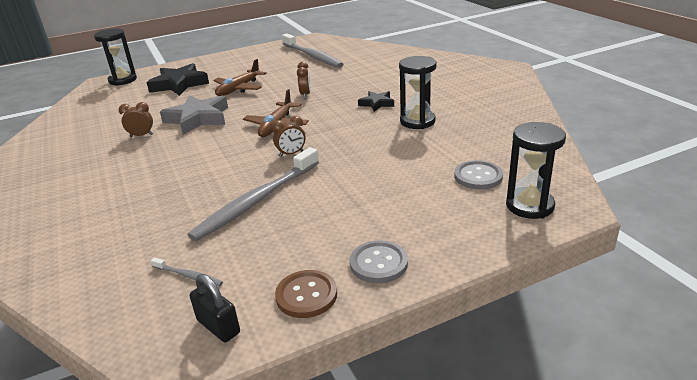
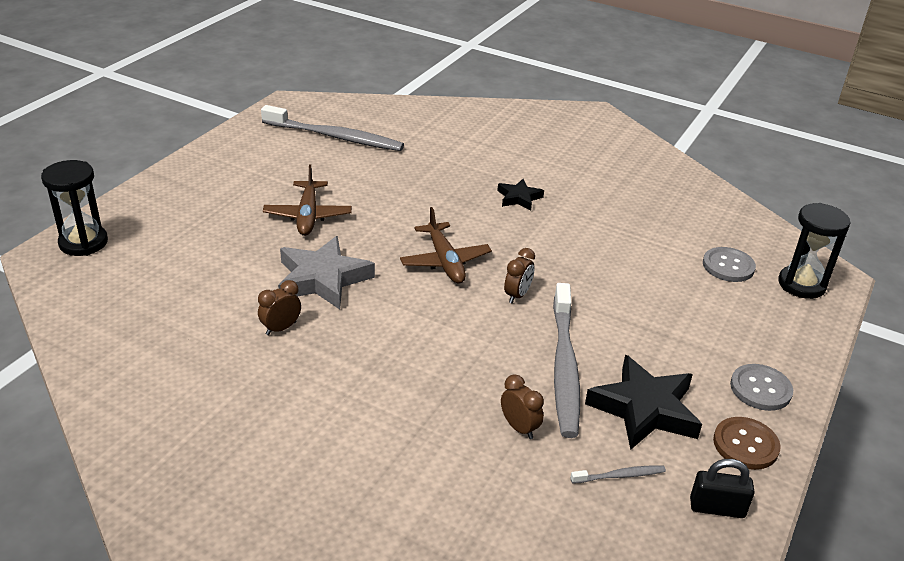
camera: 40 degrees left, 5 degrees up
(179, 84) = (200, 228): black star -> black star (644, 409)
(305, 95) = (415, 204): brown clock -> brown clock (519, 428)
(417, 121) = (593, 213): black hourglass -> none

